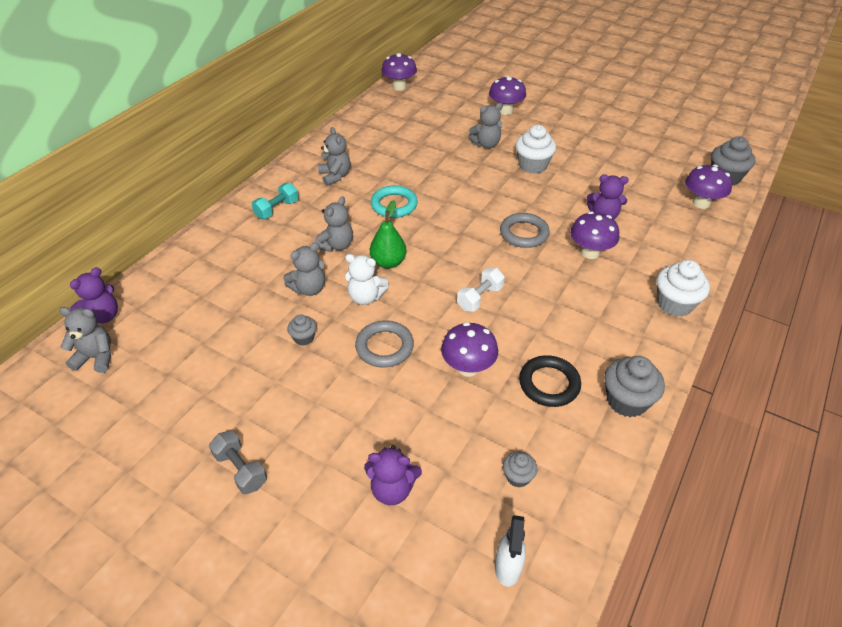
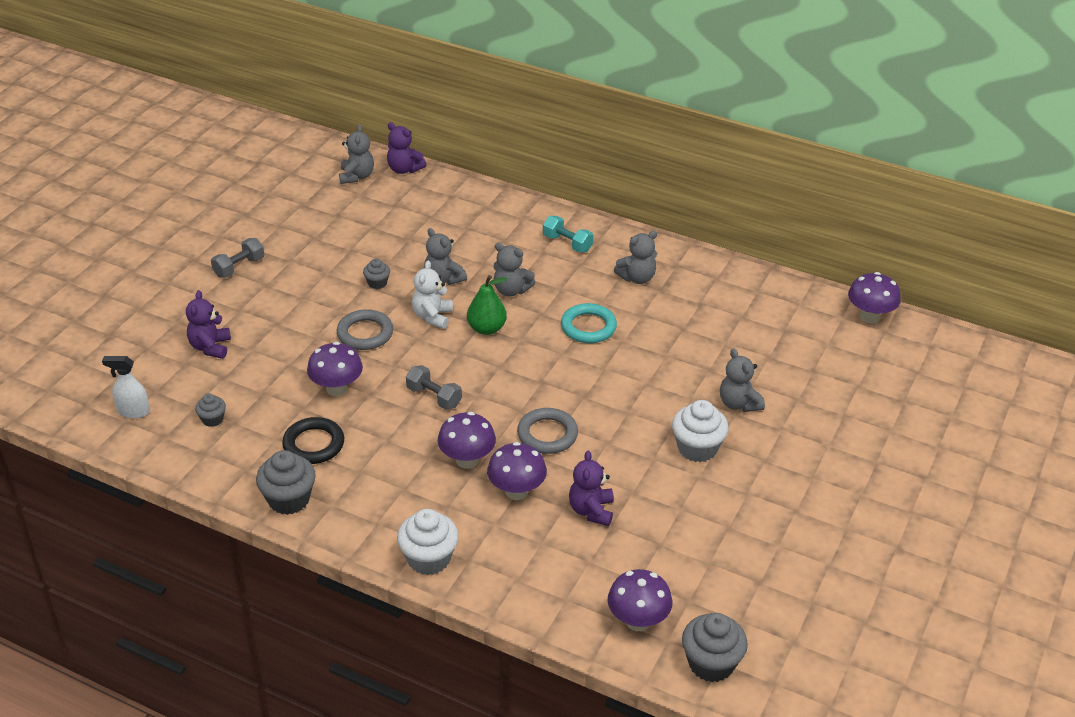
camera: 85 degrees right, 5 degrees down
(480, 298) = (434, 397): white dumbbell -> grey dumbbell
(505, 111) = (836, 424): purple mushroom -> purple mushroom (467, 460)

